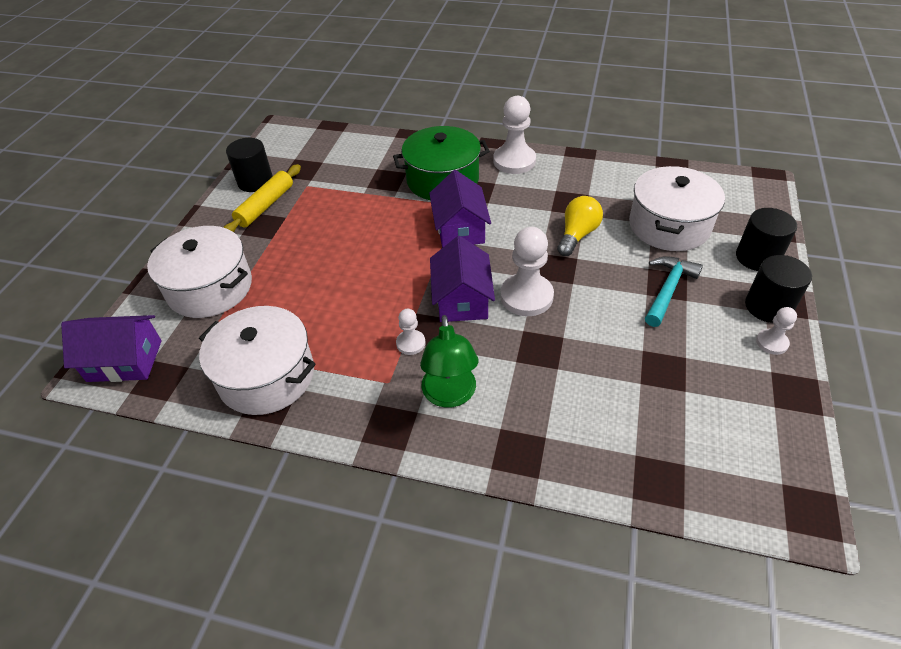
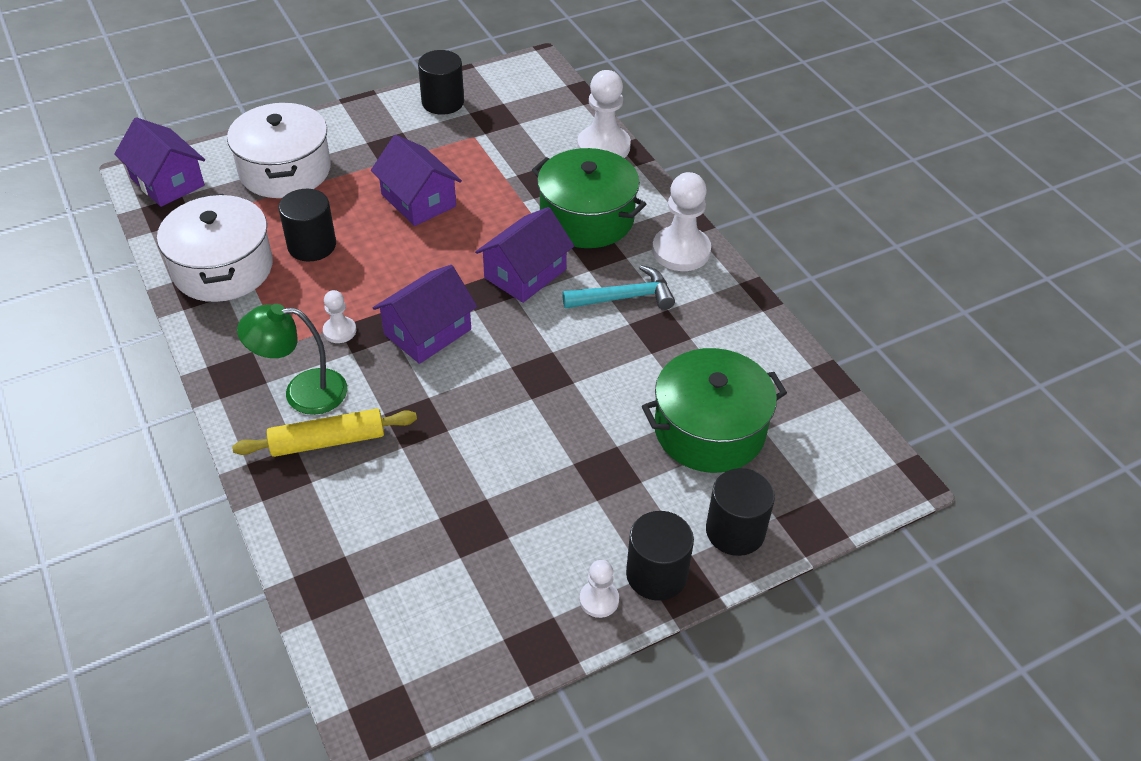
camera: 45 degrees right, 0 degrees up
(265, 206) = (417, 131): yellow rolling pin -> yellow rolling pin (327, 441)
(306, 314) = (312, 245): none -> black cylinder
(332, 239) = (418, 200): none -> purple house
(450, 395) = (302, 392): green lamp -> green lamp turned 45 degrees clockwise
(526, 296) = (477, 374): white pawn -> white pawn (603, 147)
(577, 235) = (610, 364): yellow light bulb -> none
(668, 290) = (597, 477): turquoise hammer -> turquoise hammer (624, 297)
(669, 225) = (709, 430): white pot -> green pot

